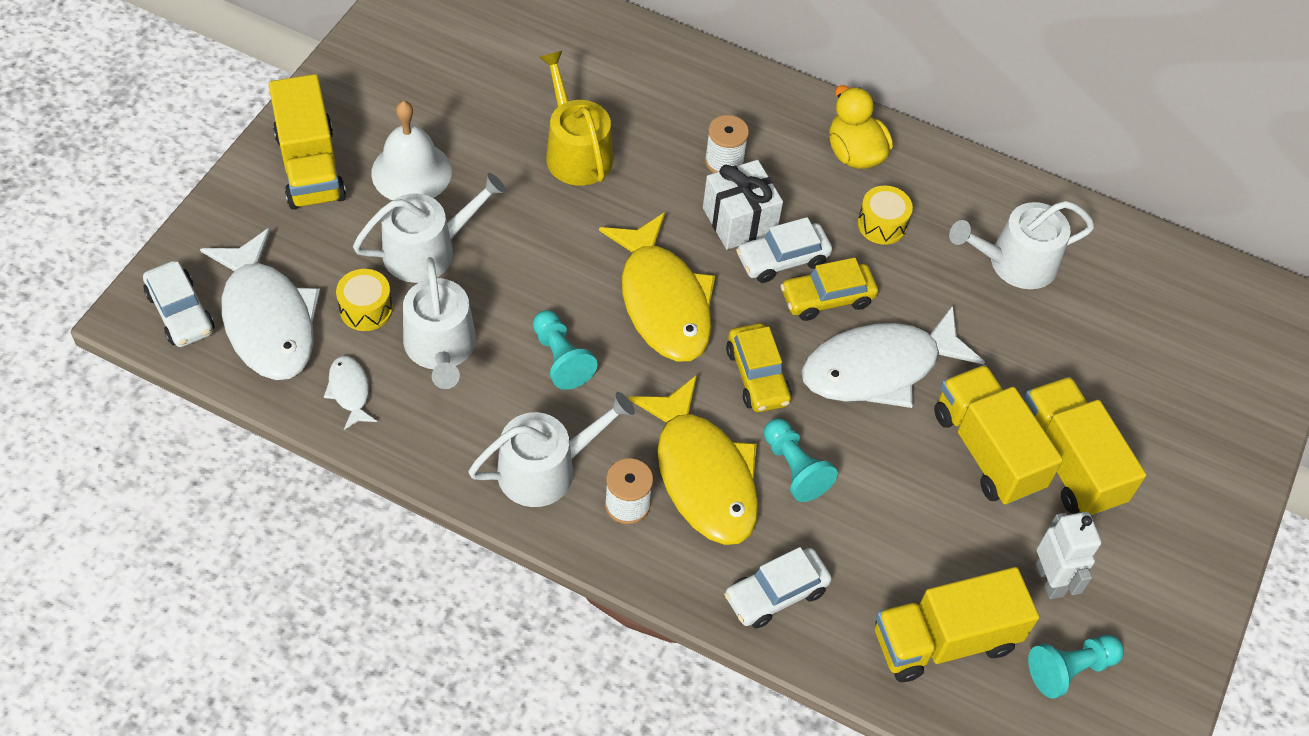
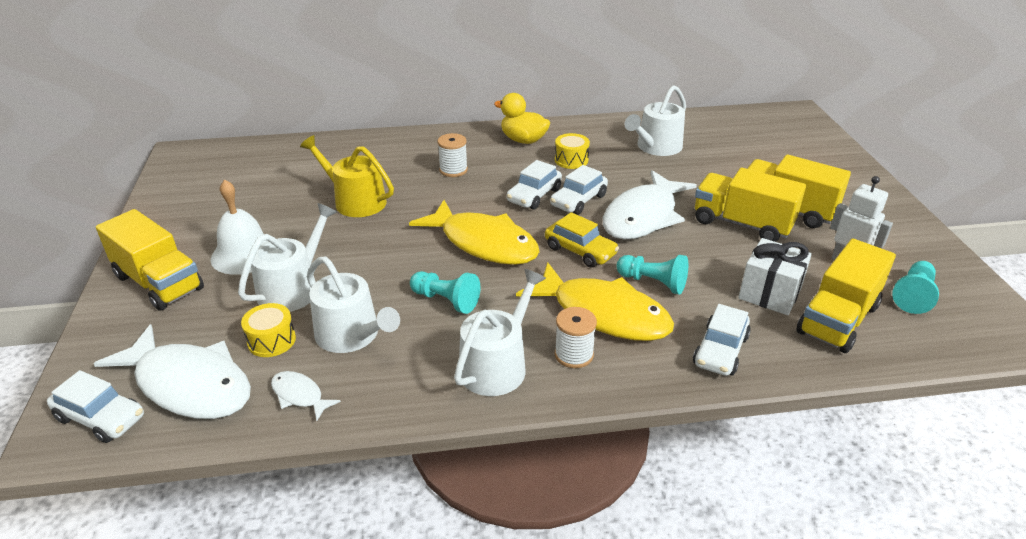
camera: 30 degrees left, 20 degrees down
(739, 220) = (490, 190): white gift -> white gift (769, 293)
(827, 298) = (578, 200): yellow car -> white car

